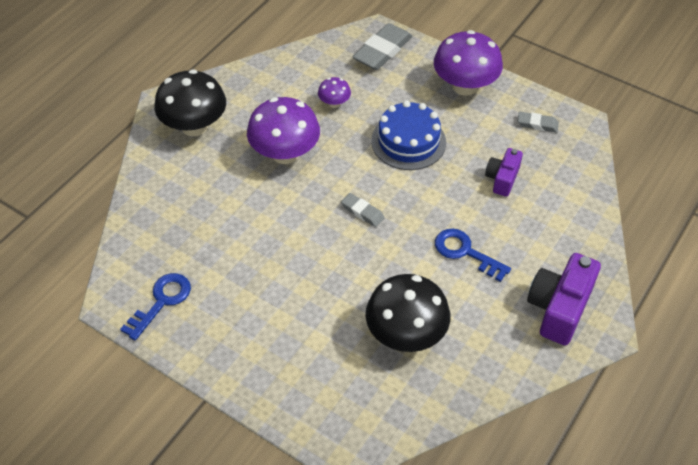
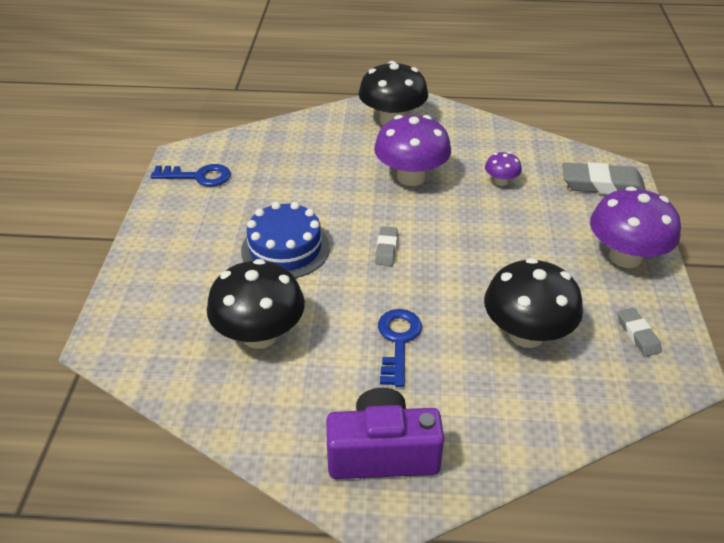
camera: 60 degrees right, 10 degrees down
(408, 141) = (504, 245): blue cake -> blue cake (285, 249)
(502, 179) = (526, 334): purple camera -> black mushroom

